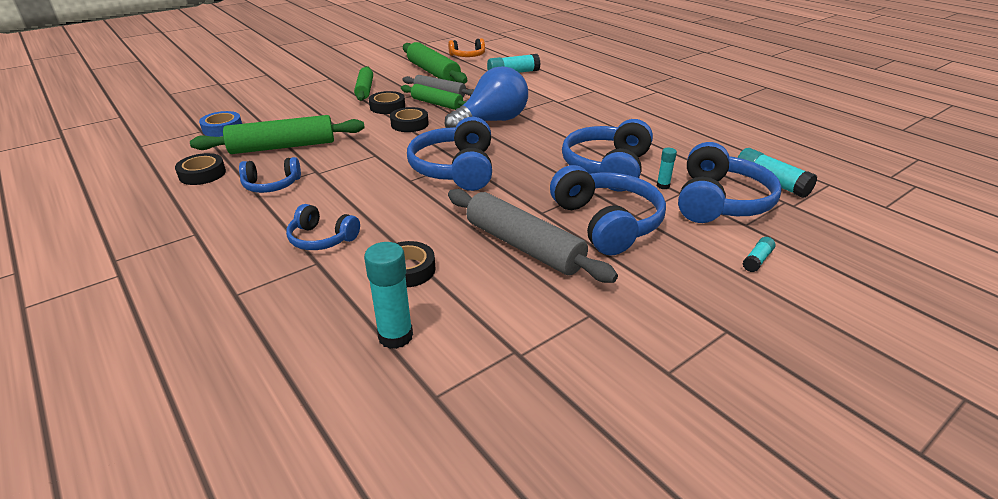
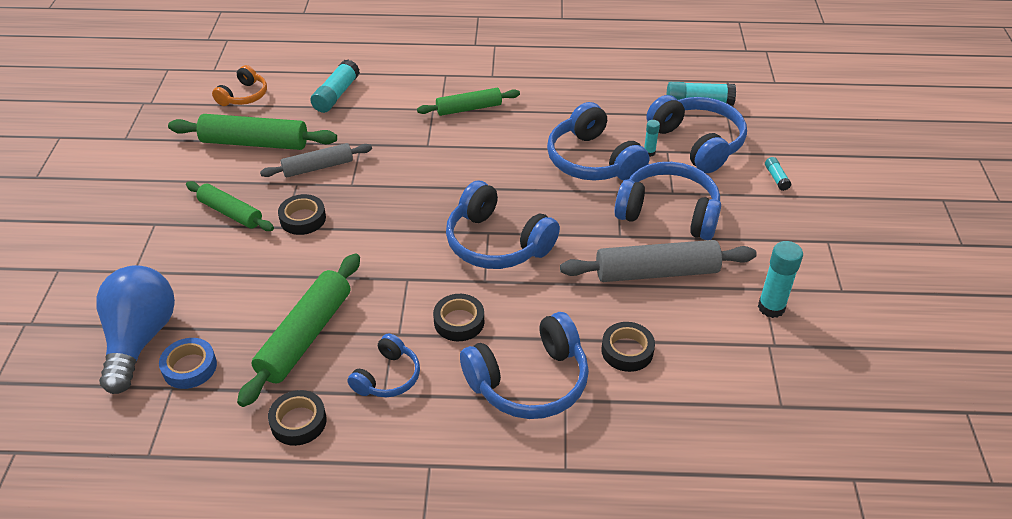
camera: 50 degrees left, 10 degrees up
(322, 239) = (529, 381): blue headphones -> blue headphones, size x1.76
(395, 336) = (704, 396): turquoise glue stick -> turquoise glue stick (771, 307)
(409, 124) = (366, 224): black tape -> black tape (459, 321)
(437, 104) = (342, 182): green rolling pin -> green rolling pin (469, 108)
(491, 121) = (429, 171): blue light bulb -> blue light bulb (140, 339)

